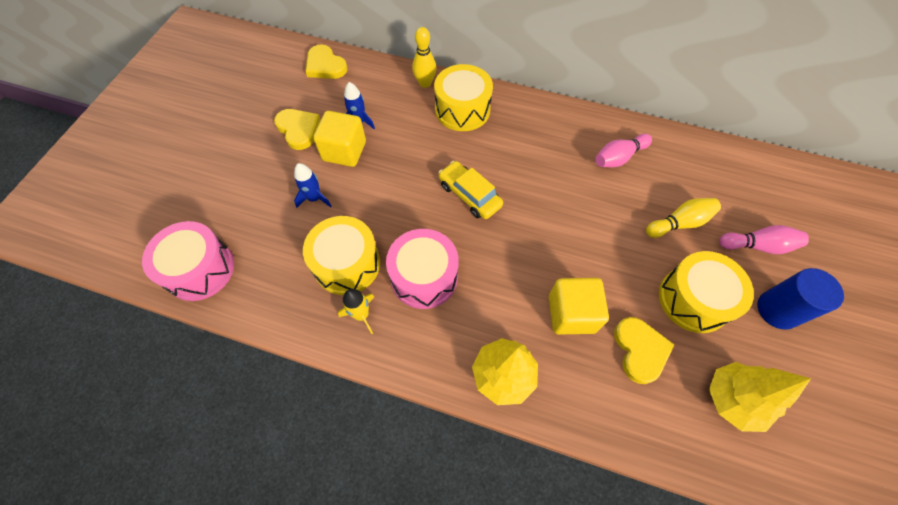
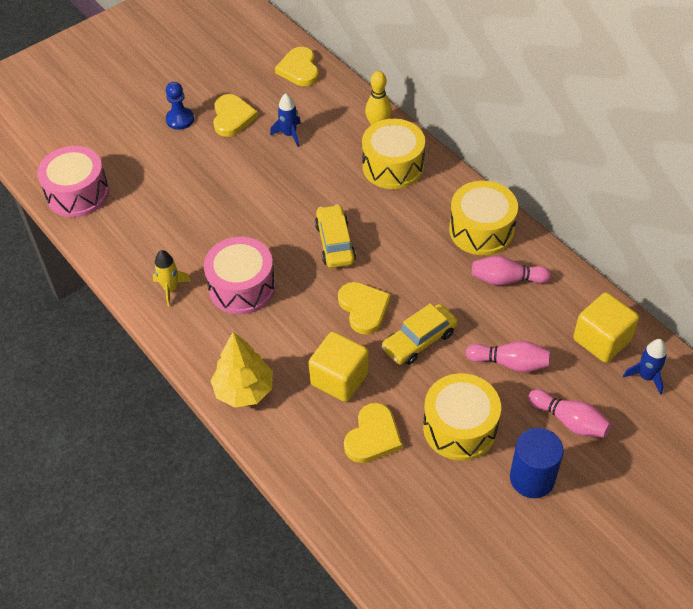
camera: 35 degrees right, 10 degrees down
(251, 152) = (180, 119): none -> blue pawn
(314, 198) = (202, 182): blue rocket -> blue rocket (646, 377)
(344, 151) = (257, 154): yellow cube -> yellow cube (602, 340)
(347, 264) = (189, 246): yellow drum -> yellow drum (481, 230)
(538, 239) = (364, 308): none -> yellow heart
(602, 243) = (419, 340): none -> yellow car
(679, 223) = (510, 363): yellow bowling pin -> pink bowling pin
(733, 399) = (418, 514): yellow tree -> none

